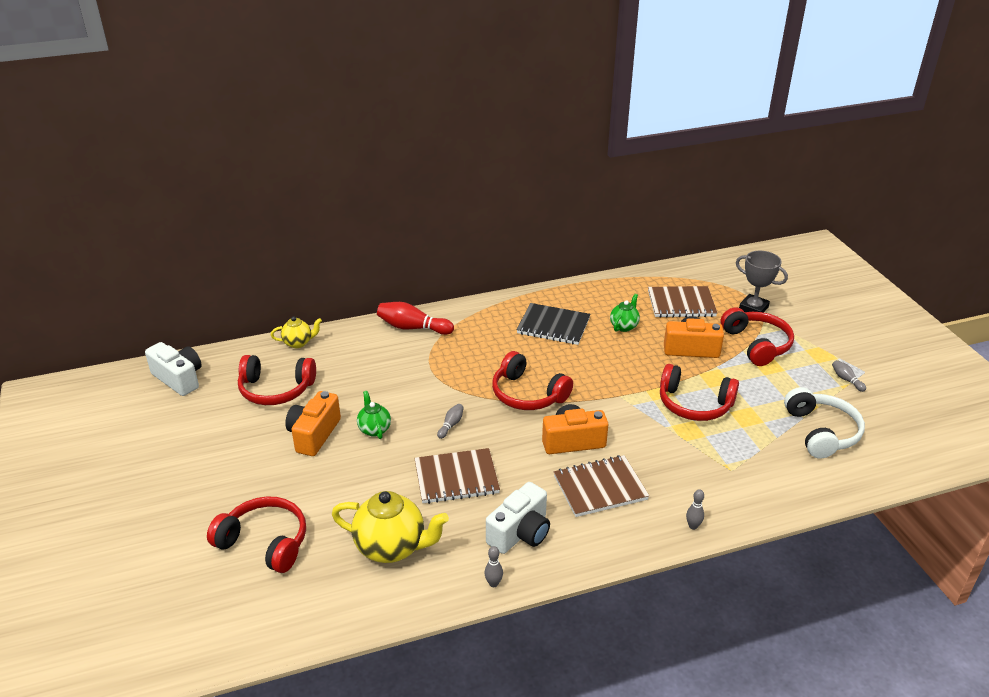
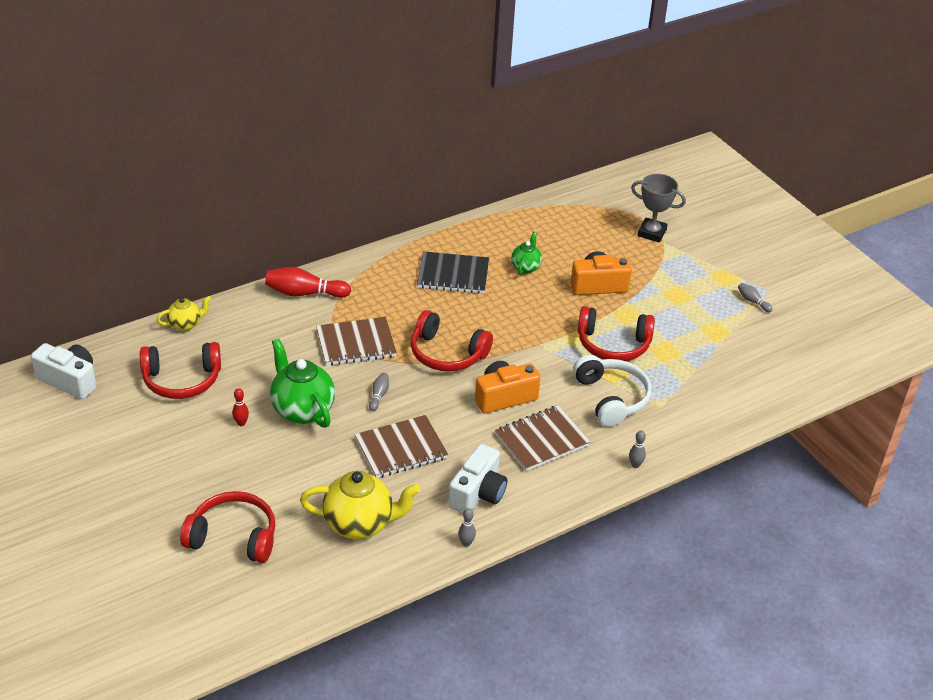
camera: 15 degrees left, 5 degrees up
(314, 434) = (241, 423): orange camera -> red bowling pin
(374, 429) = (302, 410): green teapot -> green teapot, size x1.84
(681, 304) = (578, 235): brown notebook -> brown notebook (356, 343)
(756, 344) = (662, 273): red headphones -> none
(821, 432) = (736, 358): white headphones -> white headphones (611, 398)

